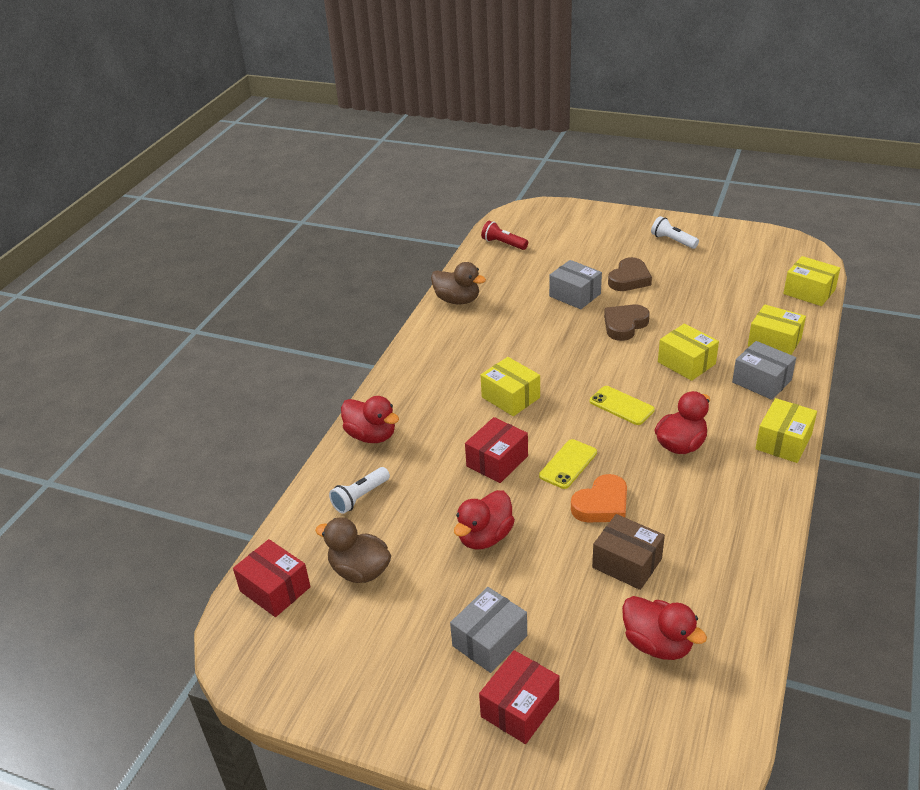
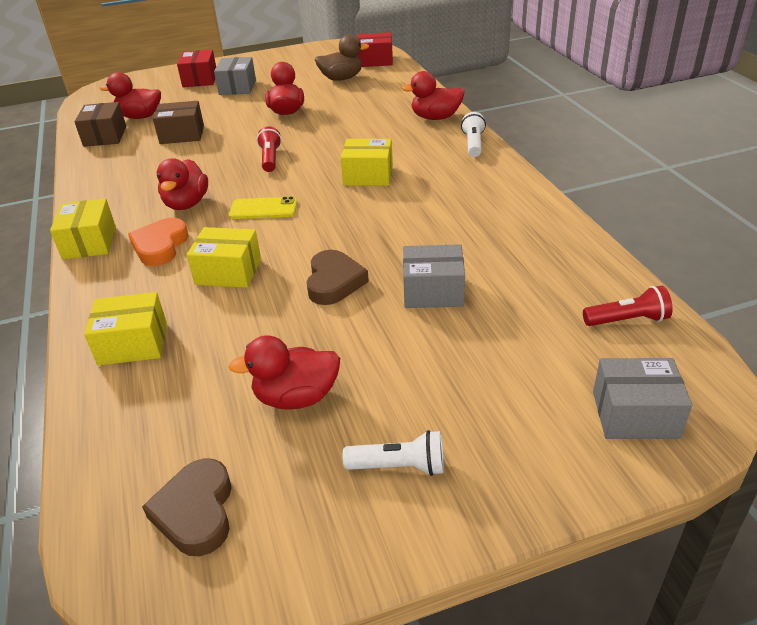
camera: 140 degrees right, 0 degrees up
(360, 497) = (390, 96): white flashlight -> white flashlight (473, 144)
(457, 300) = (547, 225): brown duck -> none
(497, 461) = (325, 141): red box -> none
(568, 464) = (270, 159): yellow phone -> red flashlight
(602, 504) = (223, 150): orange heart -> orange heart (160, 246)
(629, 279) = (392, 349): brown heart -> brown heart (196, 512)
(697, 279) = (296, 397): none -> red duck
(720, 620) = (105, 136): none -> brown box
(761, 381) = (132, 288): grey box -> grey box (635, 414)
(809, 292) = (103, 463): yellow box -> none

